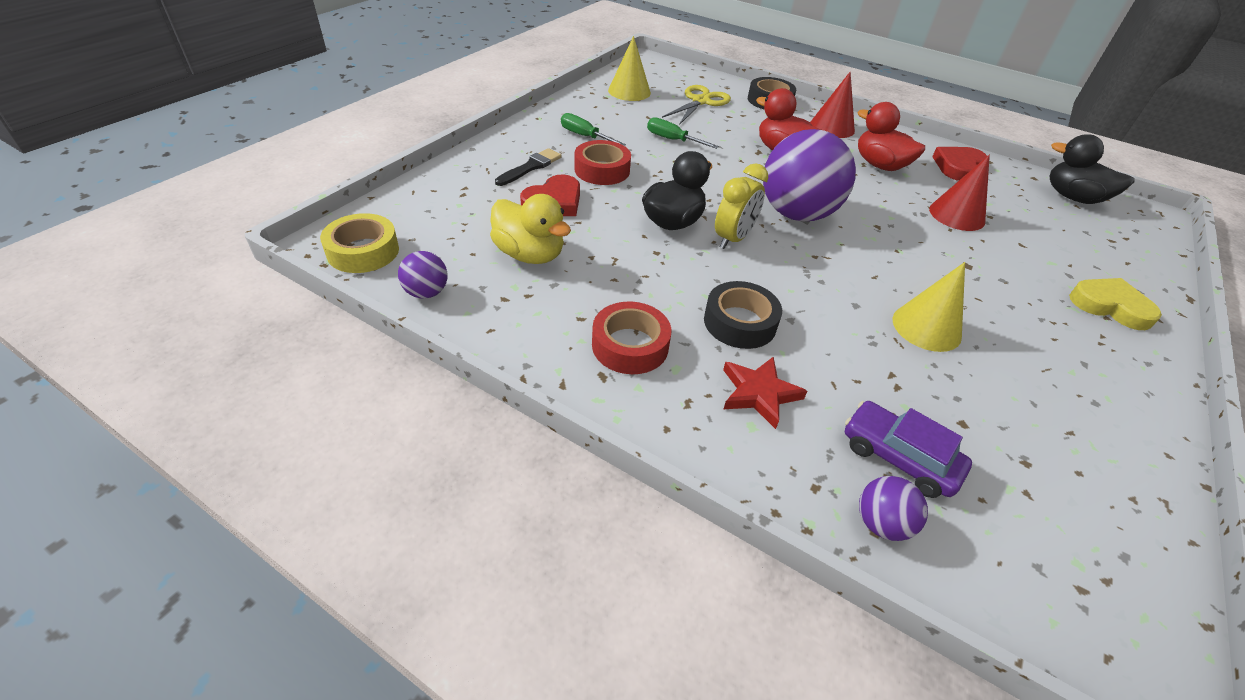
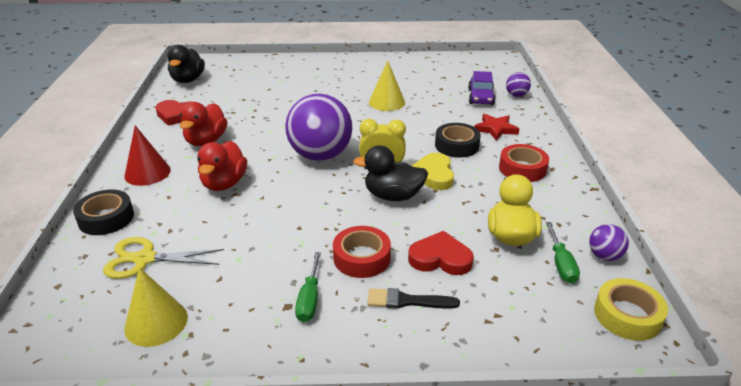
camera: 120 degrees left, 10 degrees down
(672, 140) = (259, 243): green screwdriver -> green screwdriver (561, 264)
(957, 215) = (254, 108): red cone -> none
(1110, 306) = (306, 68): yellow heart -> yellow heart (433, 175)

